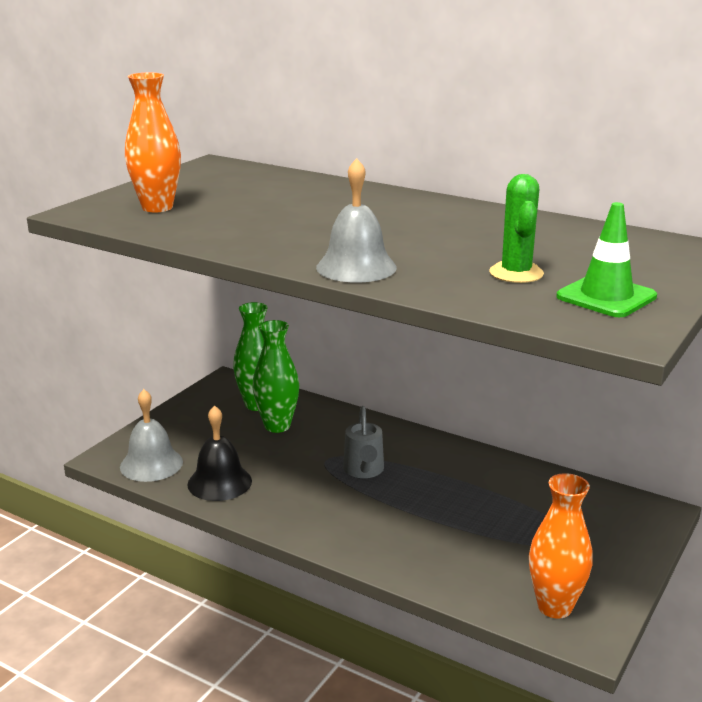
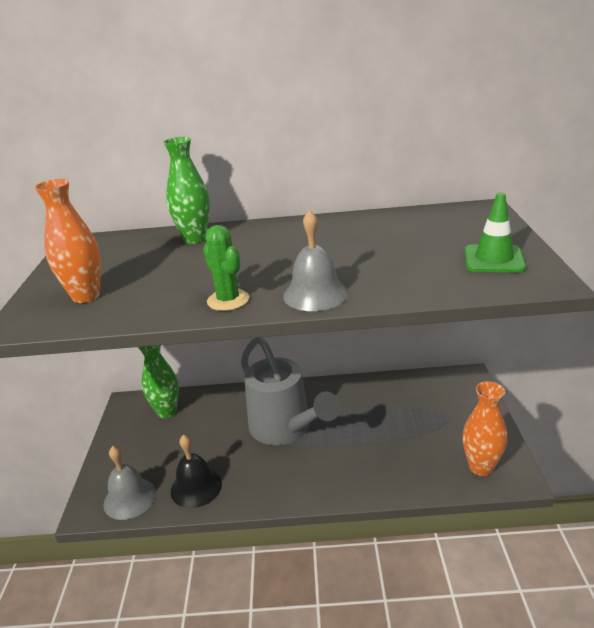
camera: 30 degrees left, 5 degrees up
(277, 426) = (196, 422): green vase -> green vase (195, 239)
(364, 471) = (285, 429): grey watering can -> grey watering can, size x2.05
(516, 273) = (419, 261): green cactus -> green cactus (228, 300)

